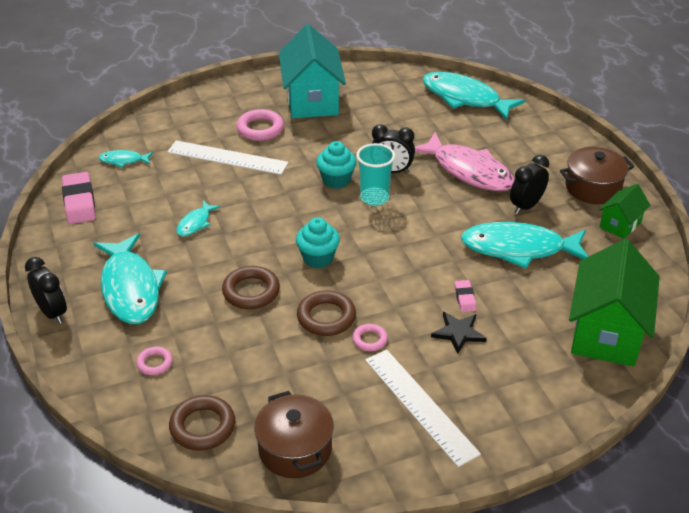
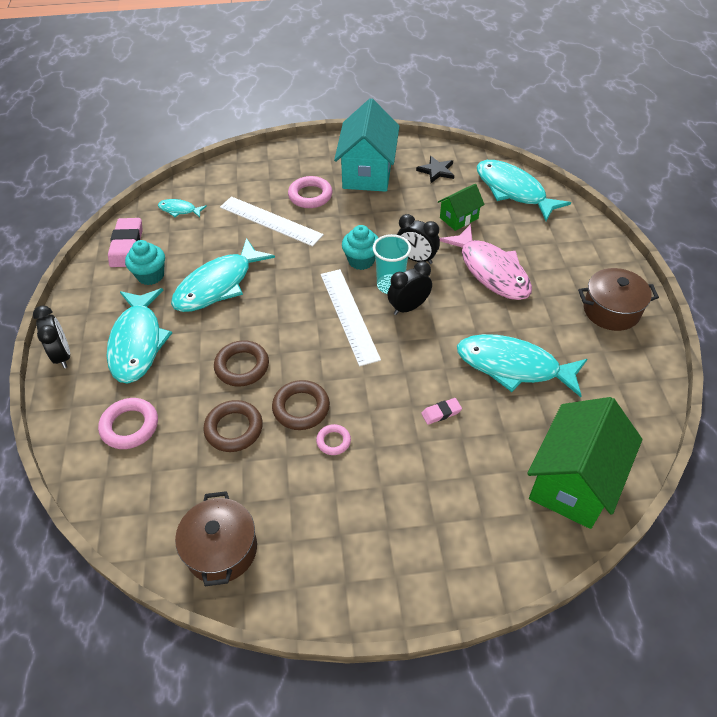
camera: 15 degrees right, 10 degrees up
(155, 363) = (130, 426): pink ring -> pink ring, size x1.72
(195, 223) = (218, 285): turquoise fish -> turquoise fish, size x2.14
(202, 426) = (147, 504): brown ring -> brown ring (234, 429)
(318, 258) = (315, 342): turquoise cupcake -> turquoise cupcake (150, 275)
(420, 405) = (357, 526): white ruler -> white ruler (349, 315)
(458, 333) = (422, 451): black star -> black star (436, 171)
(465, 298) = (441, 413): pink eraser -> pink eraser turned 60 degrees clockwise
(526, 206) = (536, 320): black clock -> black clock (408, 307)
(620, 224) = (627, 357): green house -> green house (459, 218)

